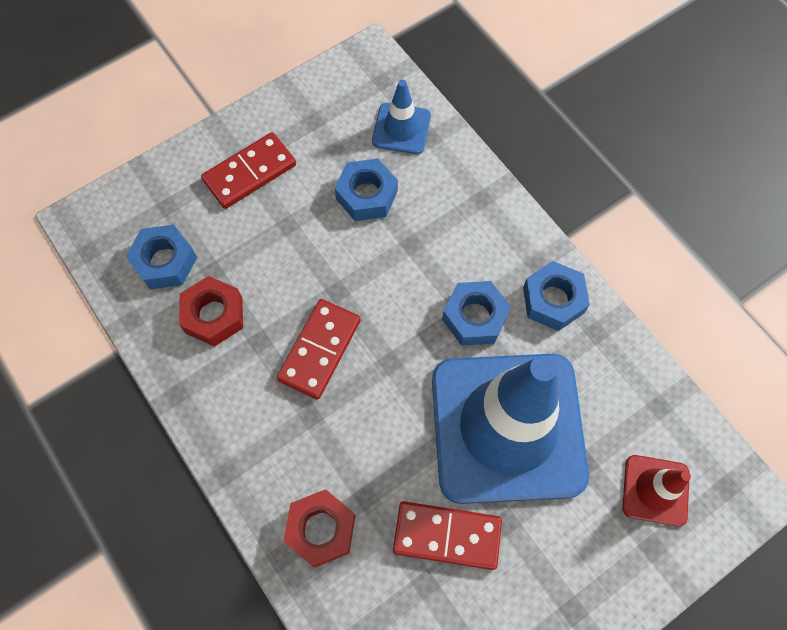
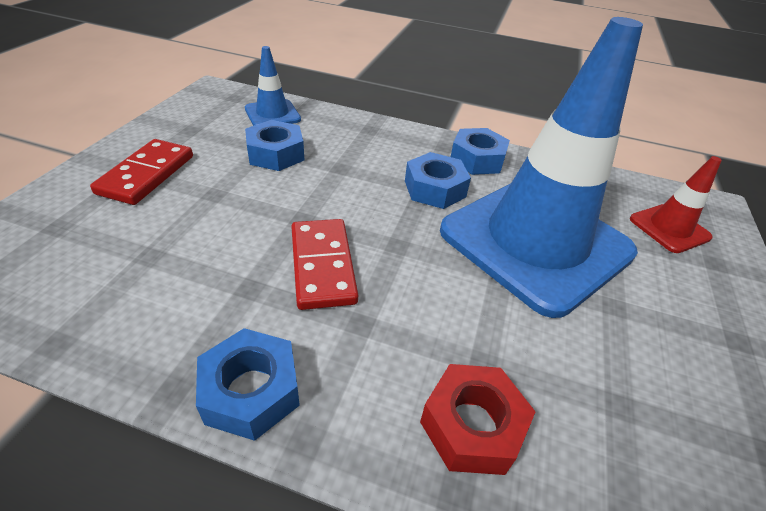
camera: 40 degrees left, 25 degrees down
(165, 261) = (79, 270): blue nut -> blue nut (251, 391)
(214, 315) = (177, 289): red nut -> none
(447, 536) = (587, 348): red domino -> none

